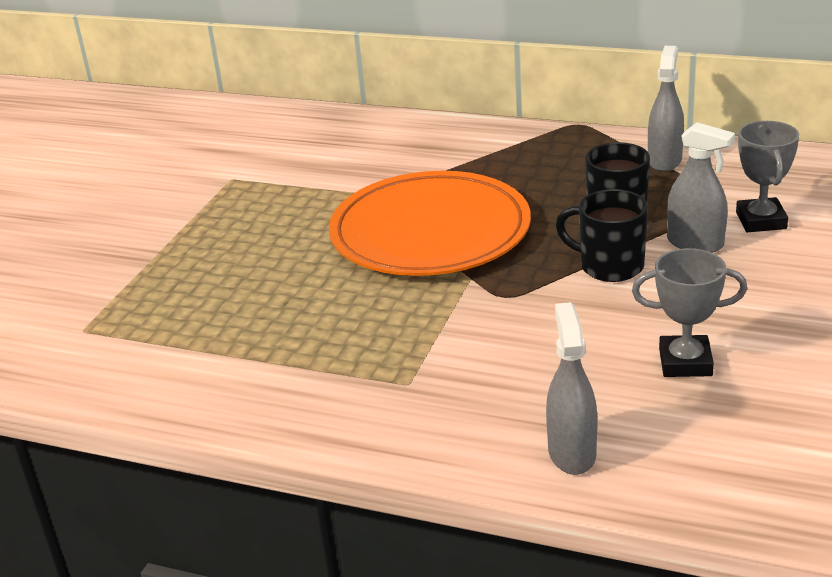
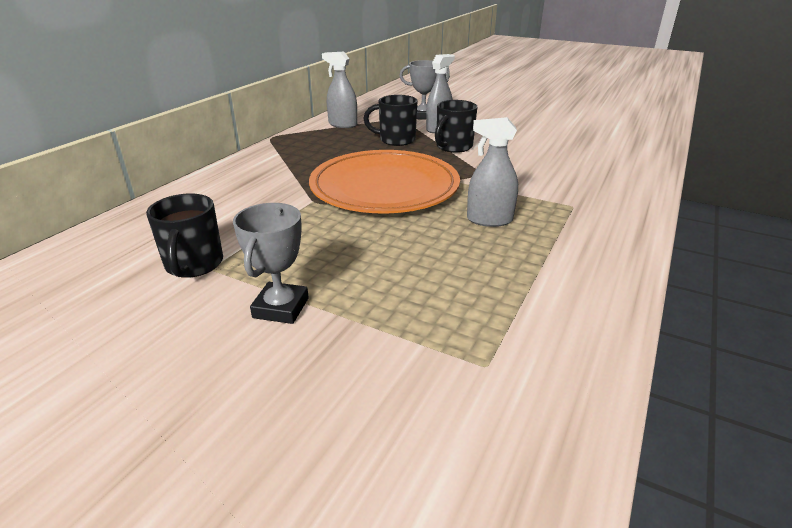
camera: 85 degrees left, 0 degrees up
(236, 169) = (194, 265): none -> black mug
(571, 453) = (631, 171): grey spray bottle -> grey spray bottle (489, 220)
(685, 362) = (549, 142): grey trophy -> grey trophy (281, 308)

